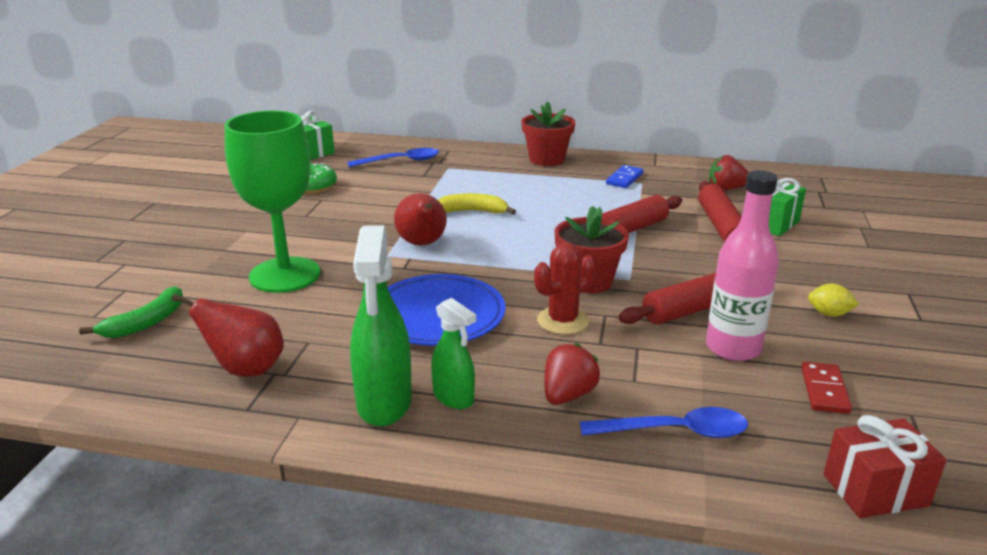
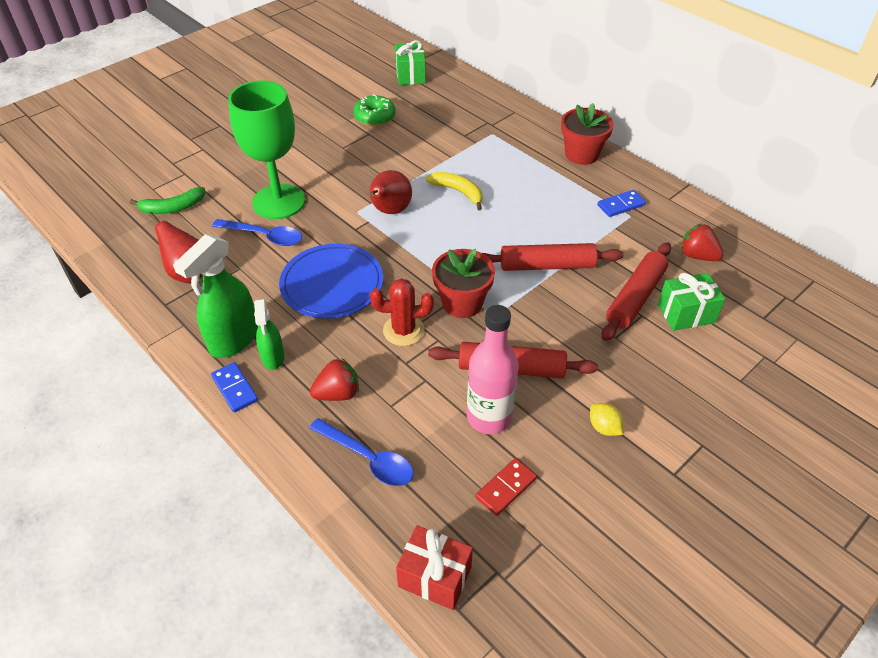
camera: 35 degrees right, 20 degrees up
(401, 161) = (464, 112): blue spoon -> blue spoon (264, 236)
(445, 444) = (234, 389): none -> blue domino

